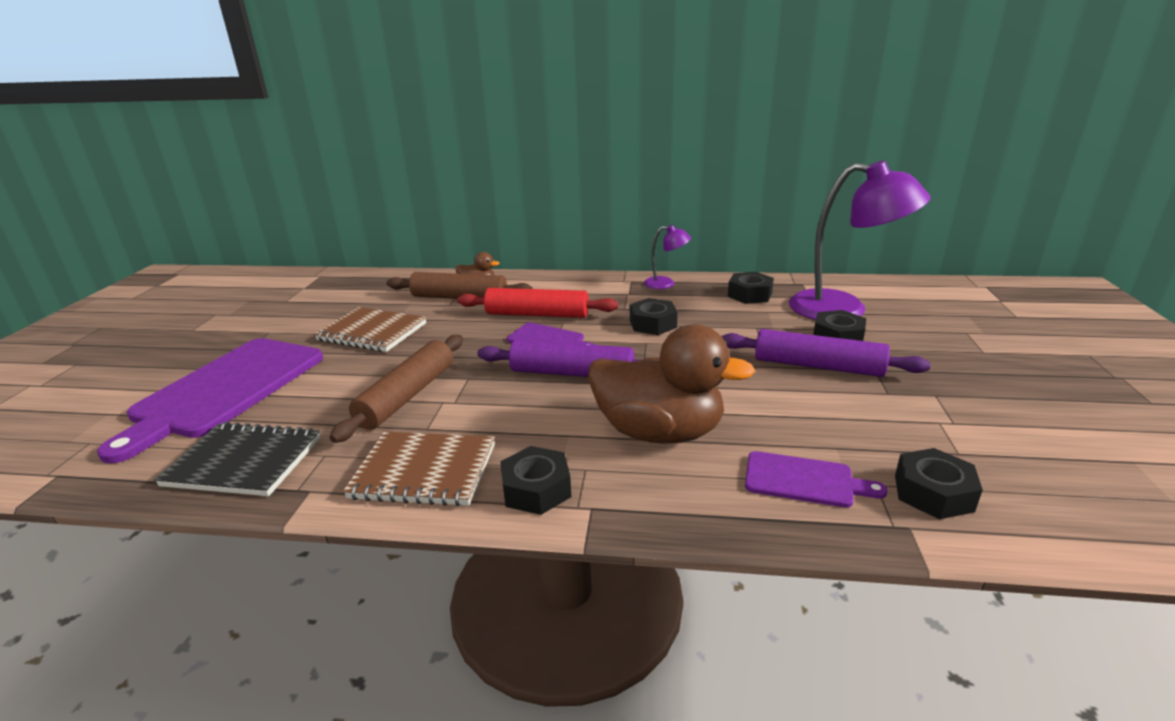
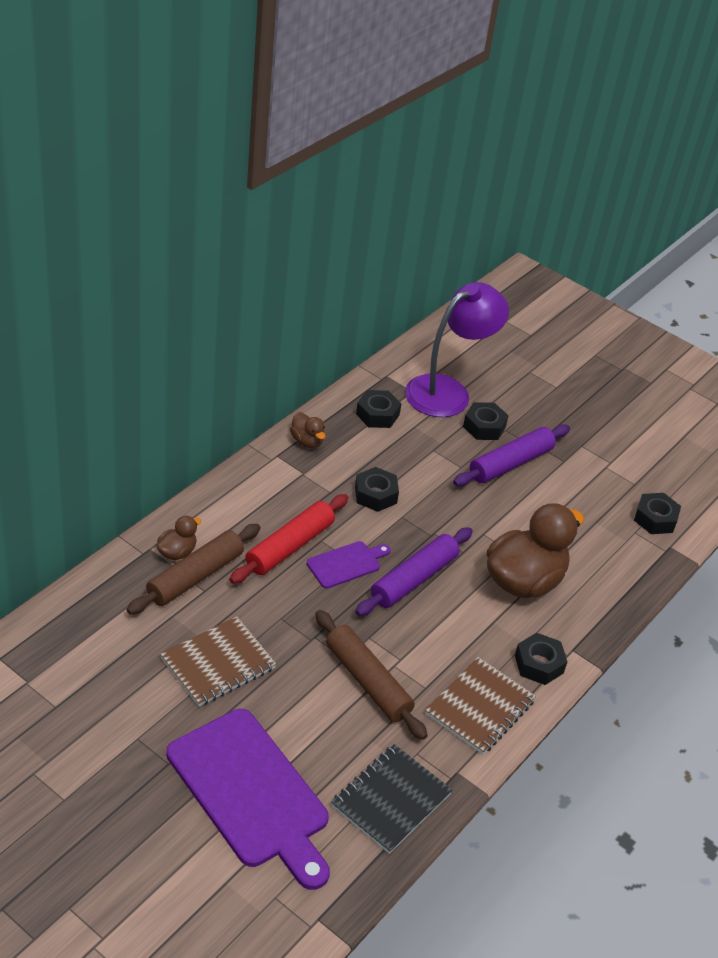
camera: 65 degrees left, 15 degrees up
(666, 284) = (307, 441): purple lamp -> brown duck
(804, 480) = (612, 554): purple cutting board -> none

